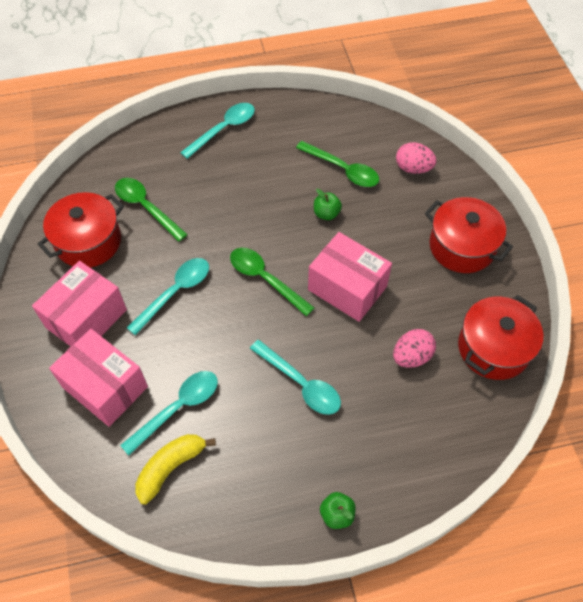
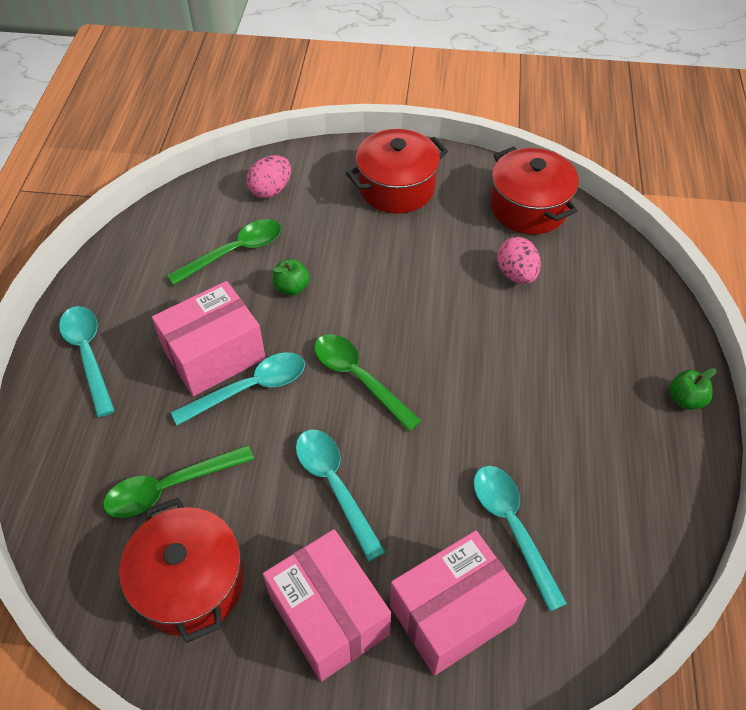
camera: 70 degrees left, 5 degrees down
(171, 467) = (593, 557): yellow banana -> none
(265, 279) = (358, 378): green spoon -> green spoon turned 75 degrees clockwise
(301, 384) = (518, 384): turquoise spoon -> turquoise spoon (250, 388)
(347, 288) = (407, 301): pink box -> pink box (214, 355)

